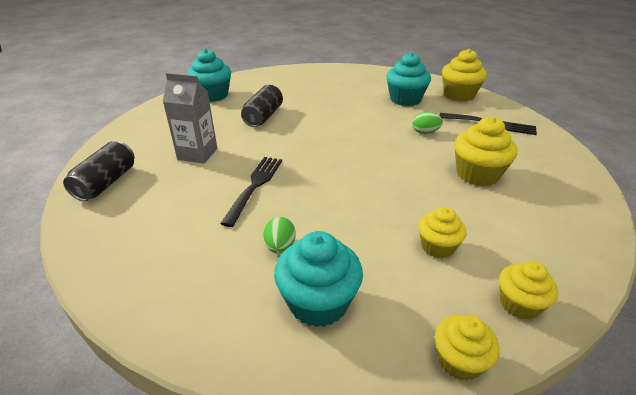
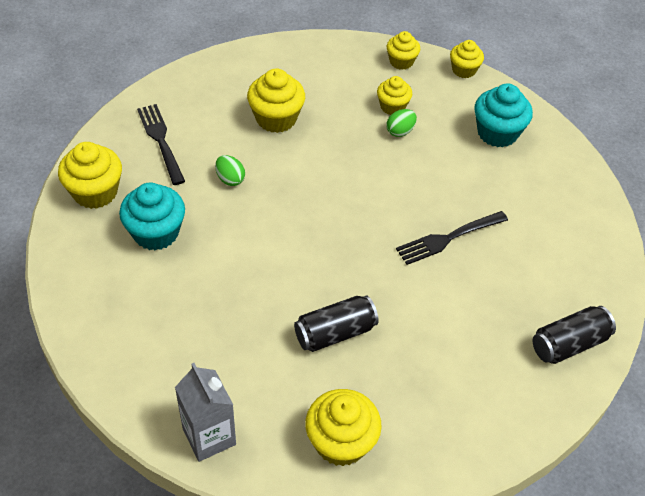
camera: 135 degrees left, 15 degrees up
(197, 154) = (460, 321): grey carton -> grey carton (209, 436)
(213, 95) = (341, 442): turquoise cupcake -> yellow cupcake
(280, 247) = (484, 176): green egg -> green egg (400, 131)

